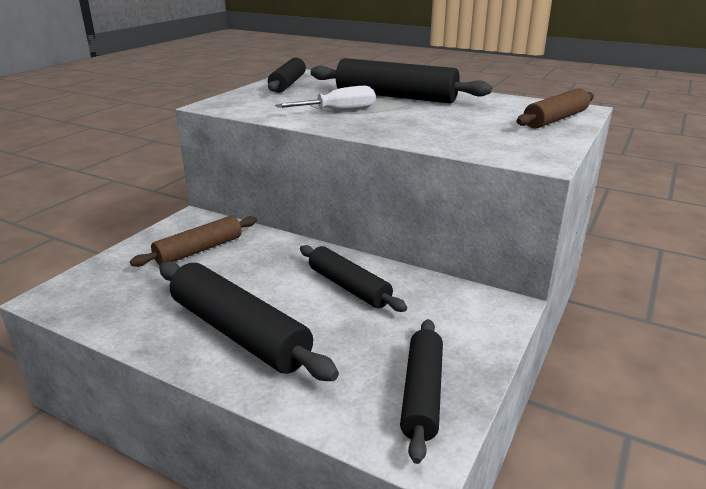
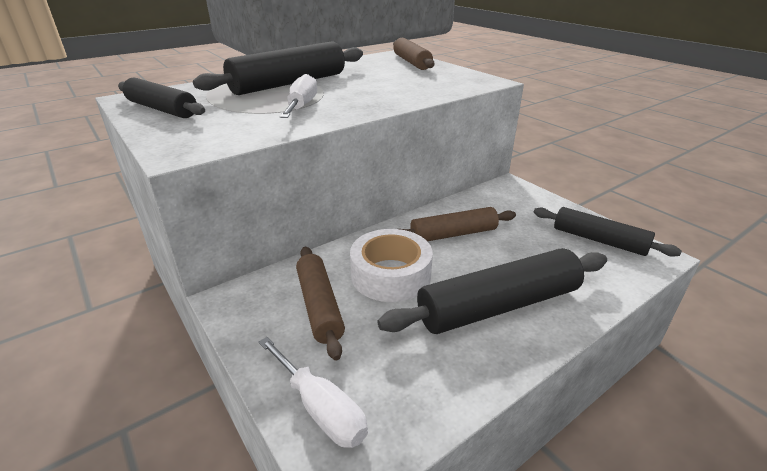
camera: 65 degrees left, 5 degrees up
(96, 278) = (320, 408): none -> white screwdriver
(256, 269) = (391, 275): none -> white tape
(349, 287) = (453, 234): black rolling pin -> brown rolling pin

